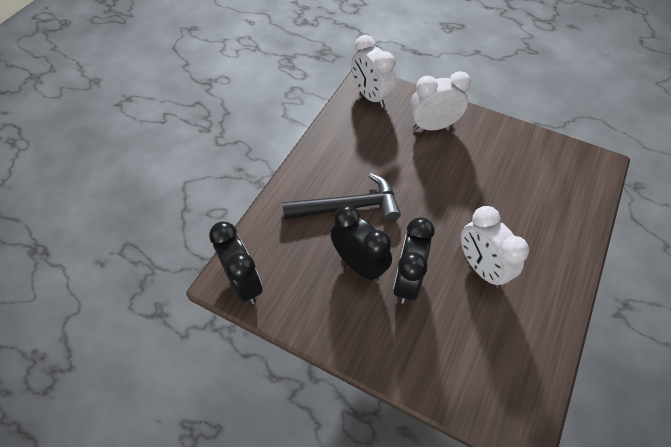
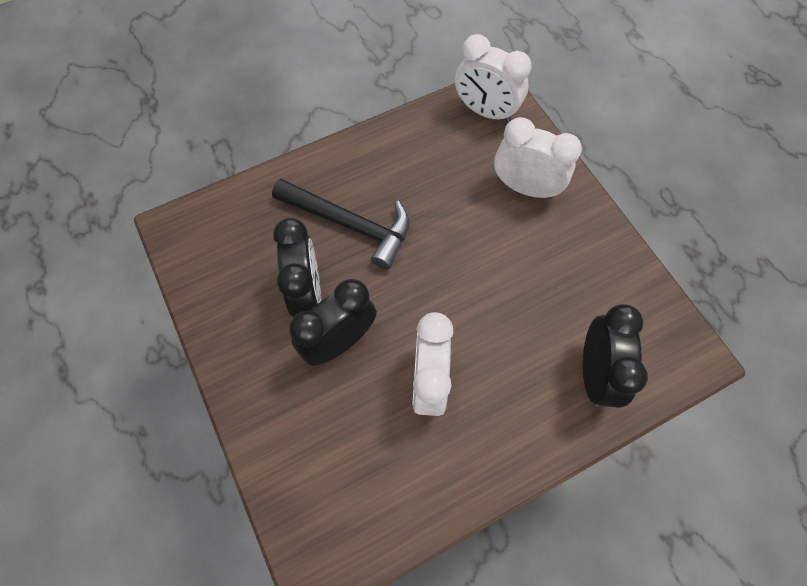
camera: 35 degrees right, 10 degrees up
(244, 283) = (187, 240): black clock -> black clock (594, 373)
(371, 96) = (485, 111): white clock -> white clock turned 60 degrees counterclockwise

